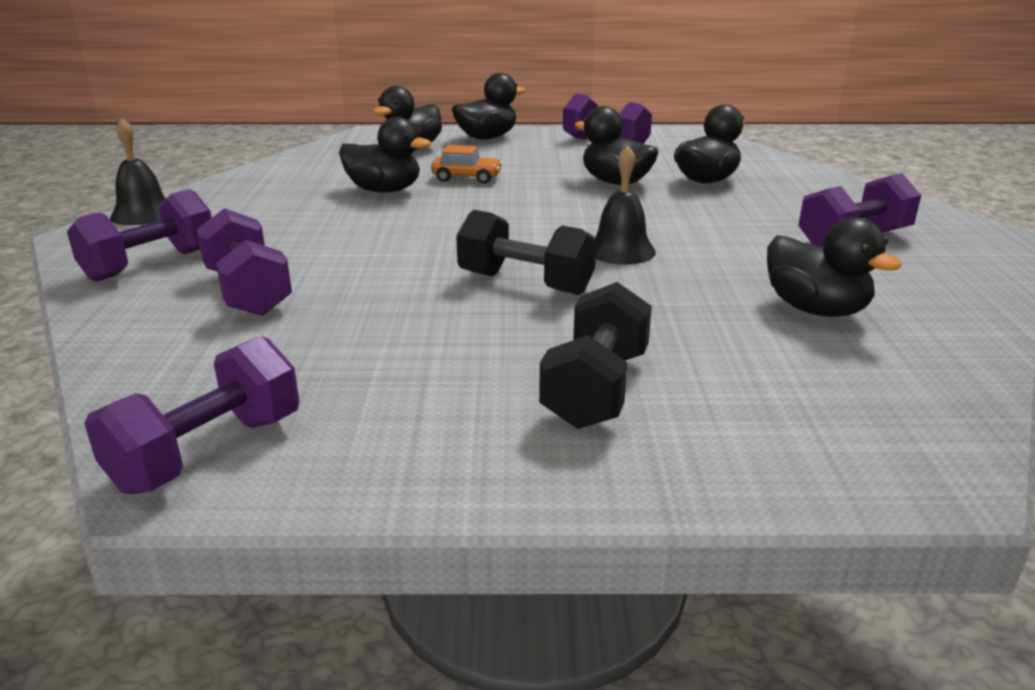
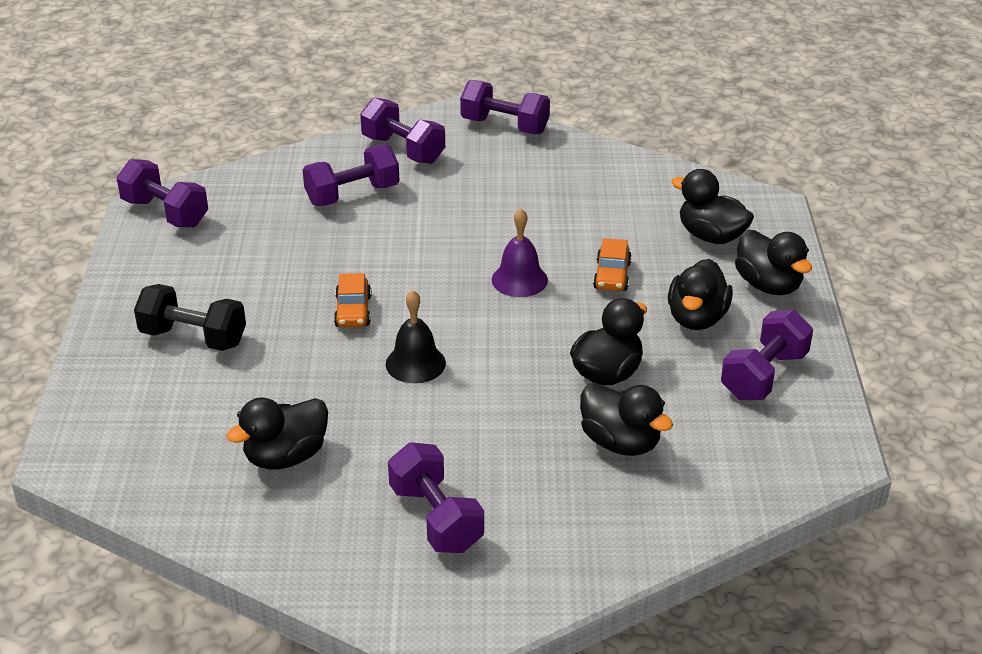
camera: 90 degrees right, 10 degrees up
(143, 214) = (504, 126): black bell -> purple dumbbell
(384, 190) = (569, 230): black duck -> black duck (697, 318)
(468, 209) = (519, 280): none -> purple bell
(525, 283) = (353, 311): black dumbbell -> orange car

